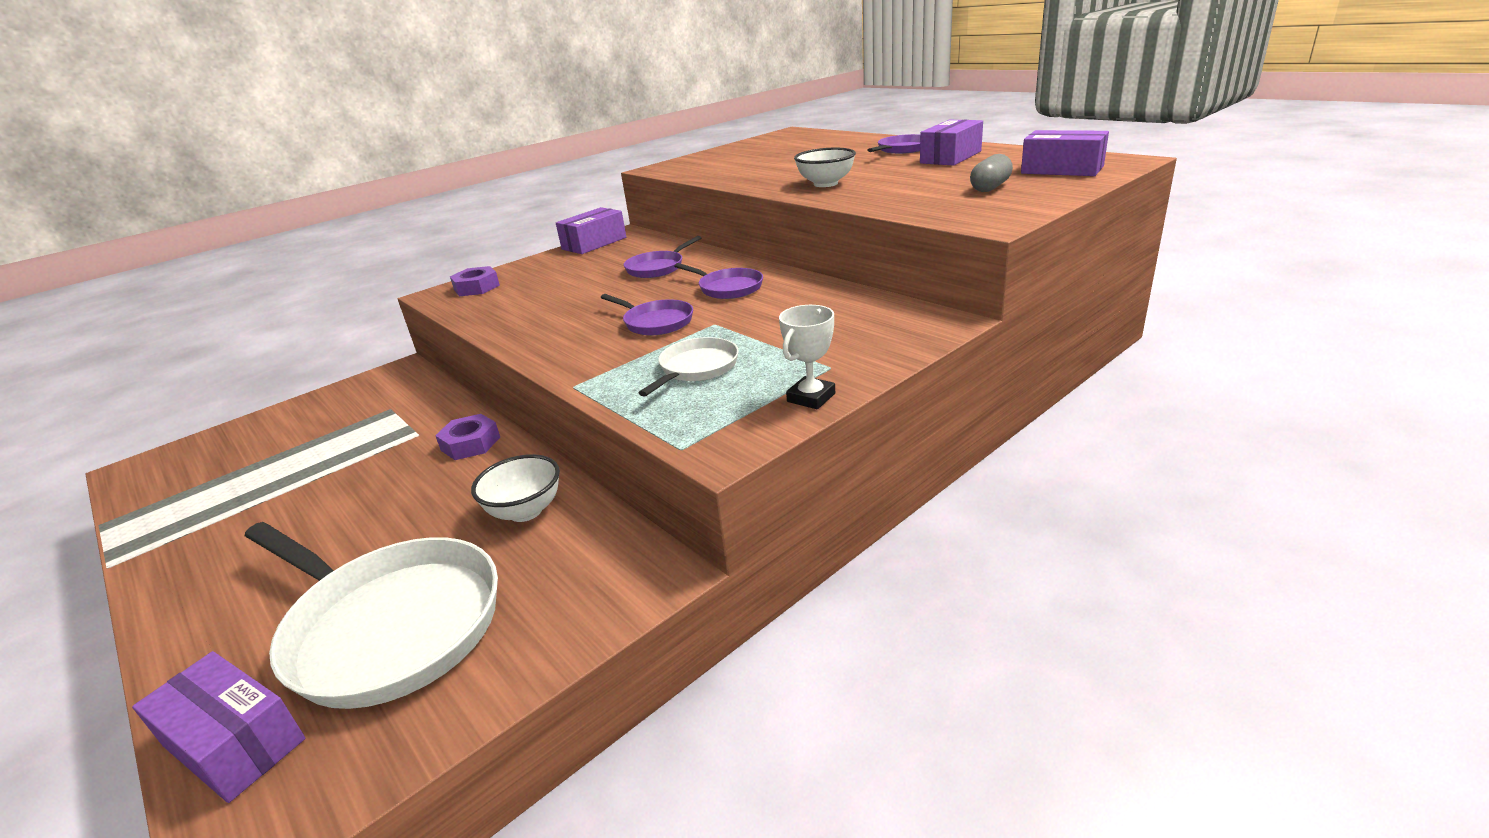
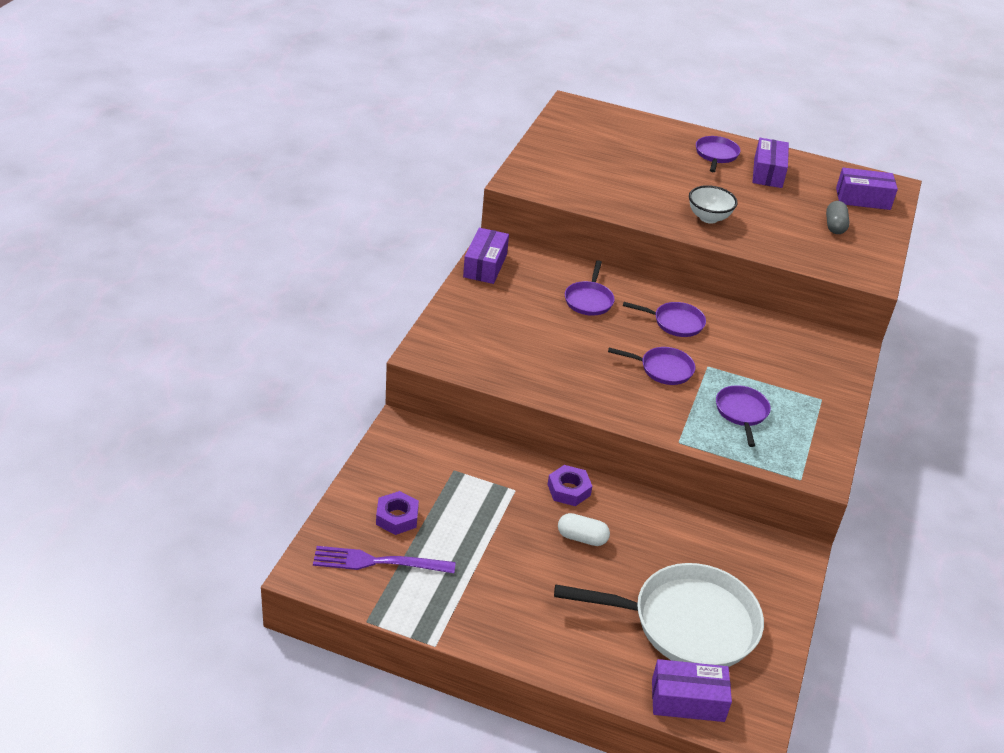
camera: 35 degrees left, 10 degrees up
(200, 473) = (378, 562): none -> purple fork
(415, 493) = (582, 538): none -> white capsule
(477, 287) = (452, 341): purple nut -> purple nut (397, 517)
(525, 511) = (675, 533): white bowl -> none
(696, 368) = (741, 413): white pan -> purple pan
(811, 397) = (833, 427): white trophy -> none

